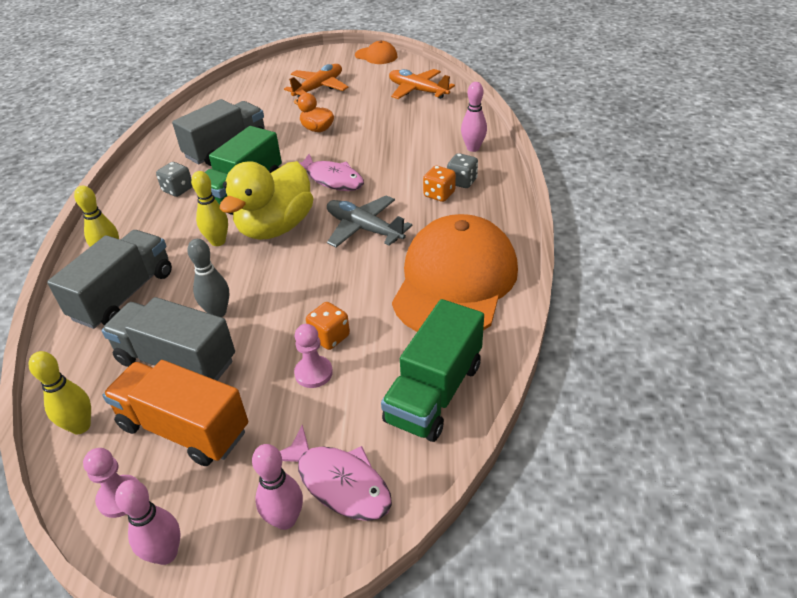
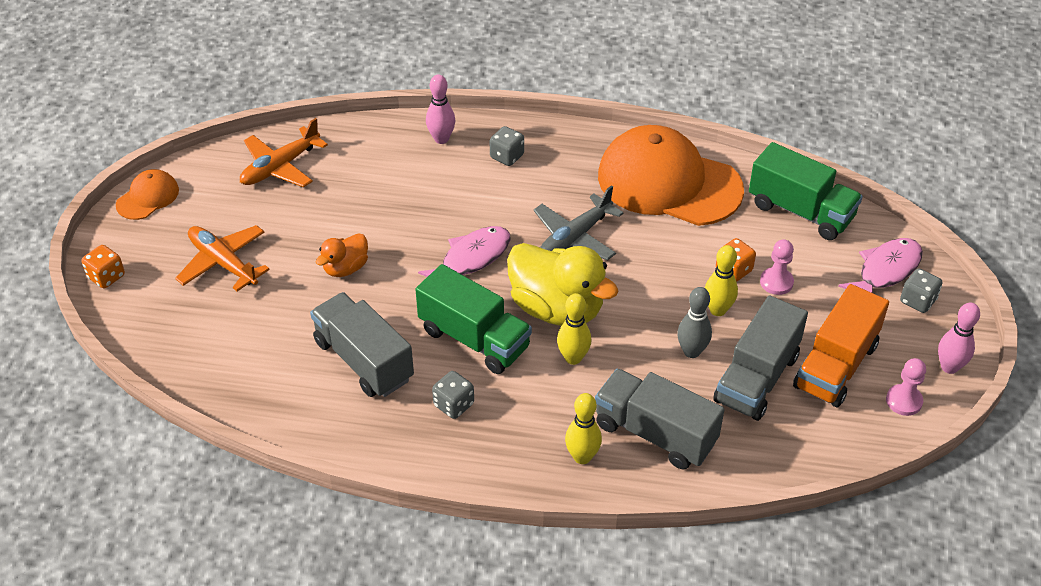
camera: 85 degrees left, 5 degrees up
(80, 426) = (833, 440): yellow bowling pin -> yellow bowling pin (717, 310)
(285, 519) = (917, 301): pink bowling pin -> grey dice
(439, 195) = (526, 176): orange dice -> orange dice (106, 277)

